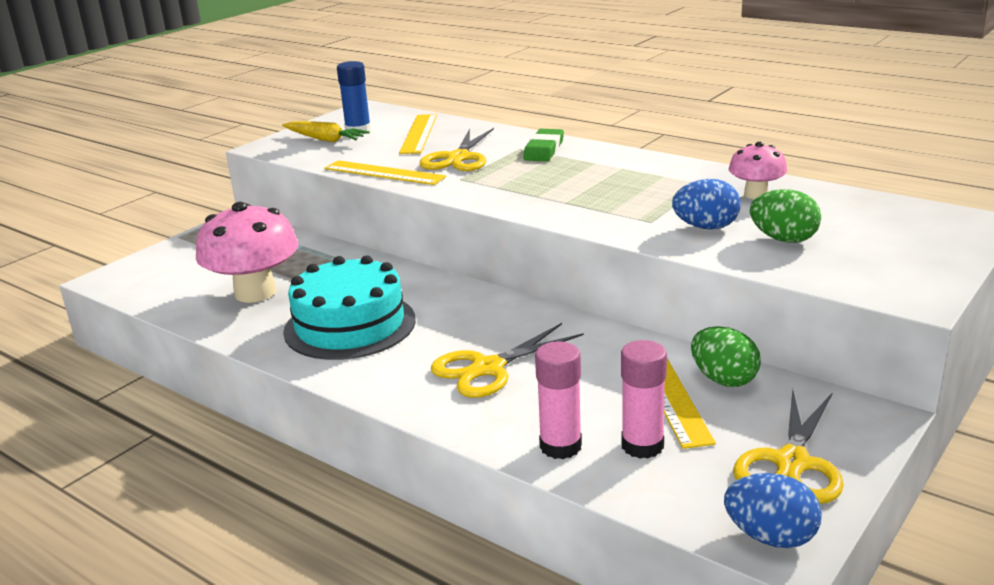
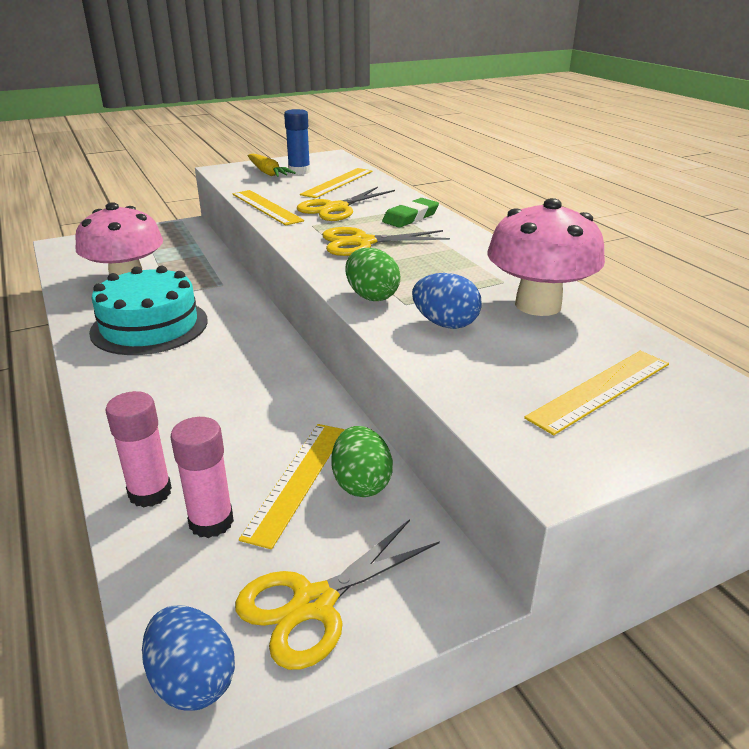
camera: 25 degrees right, 5 degrees up
(487, 369) = (191, 397): yellow scissors -> yellow scissors (362, 242)
(756, 194) = (538, 305): pink mushroom -> pink mushroom, size x1.82
(783, 239) = (502, 359): green egg -> green egg (371, 296)
(877, 240) = (600, 390): none -> yellow ruler

